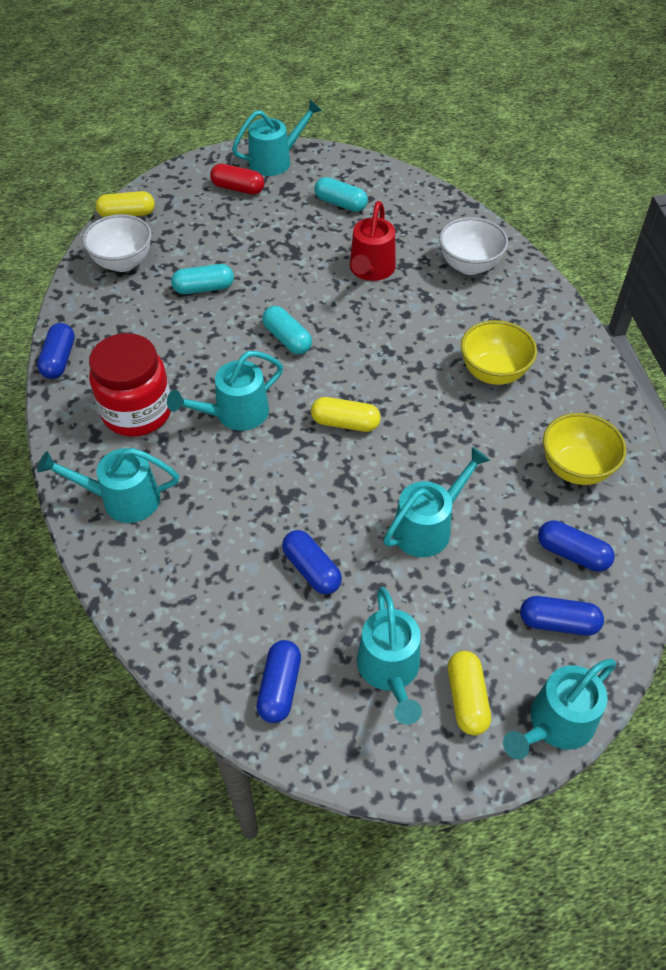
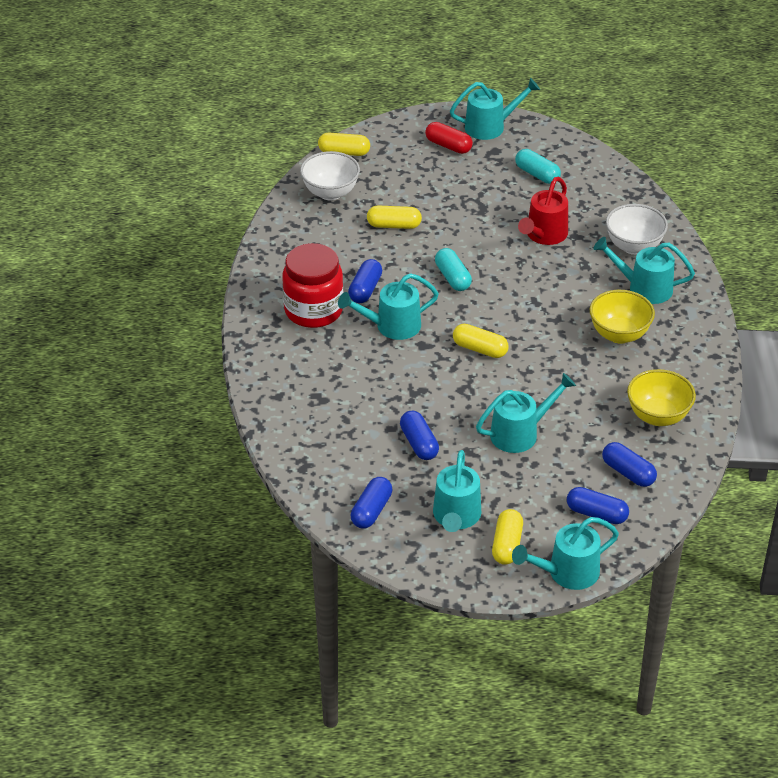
camera: 15 degrees right, 10 degrees down
(59, 359) = (260, 260): blue capsule -> blue capsule (365, 289)
(121, 499) = (286, 369): turquoise watering can -> turquoise watering can (643, 288)
(204, 288) = (394, 225): turquoise capsule -> yellow capsule

